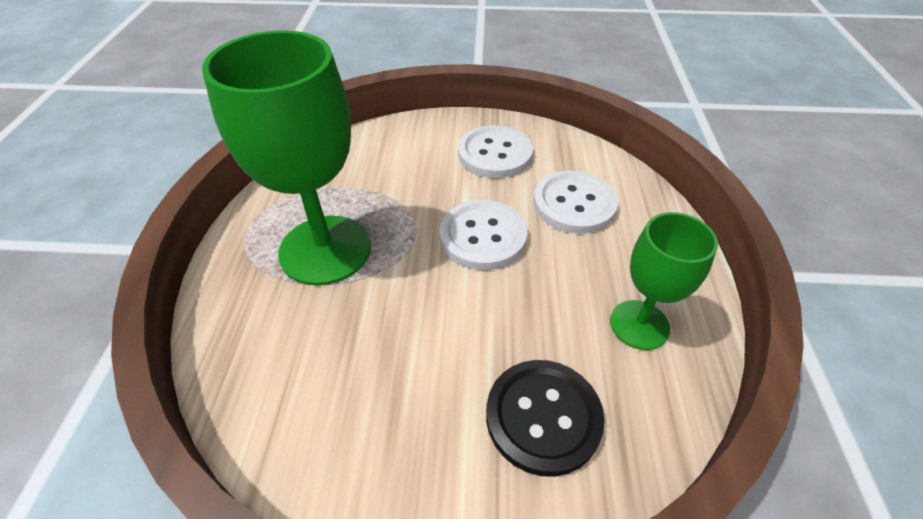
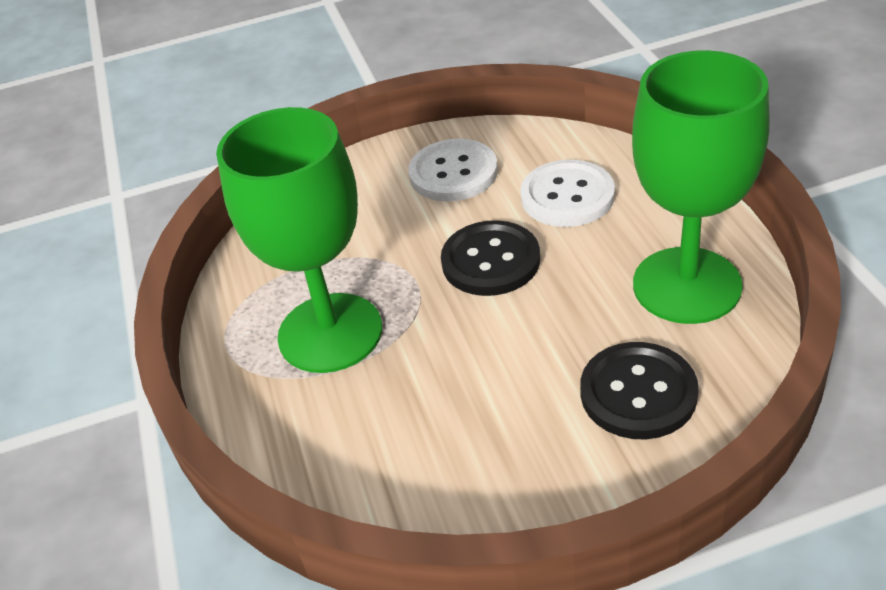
camera: 15 degrees left, 5 degrees down
(483, 236) = (490, 261): white button -> black button
(639, 324) = (686, 285): green goblet -> green goblet, size x1.77

